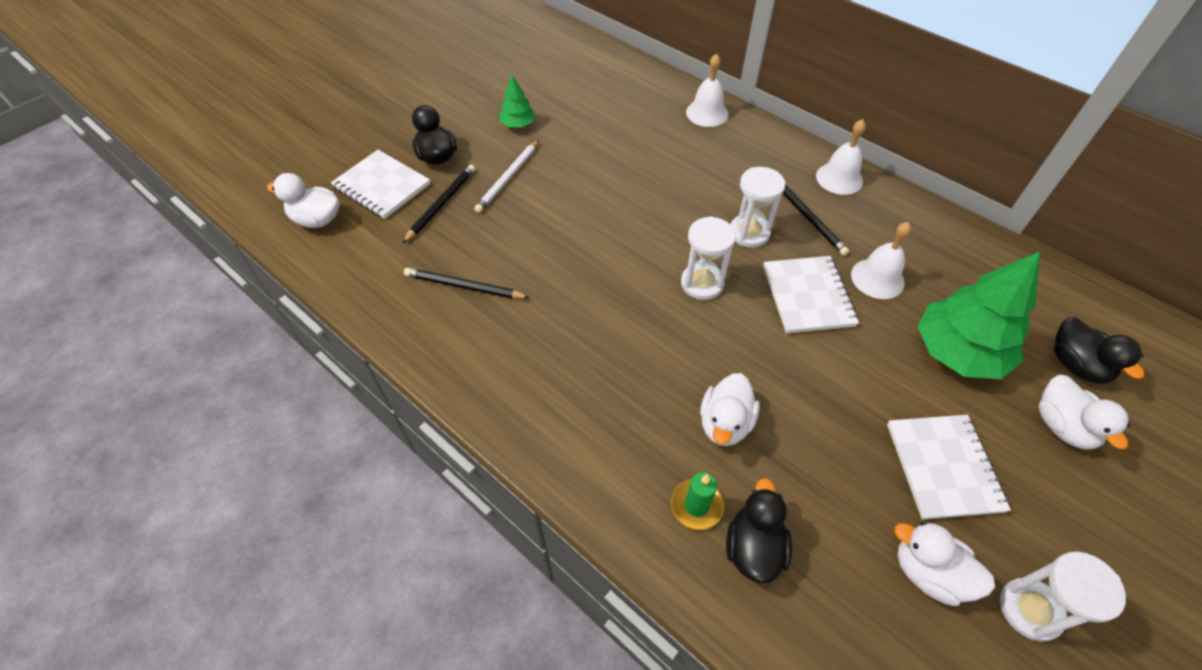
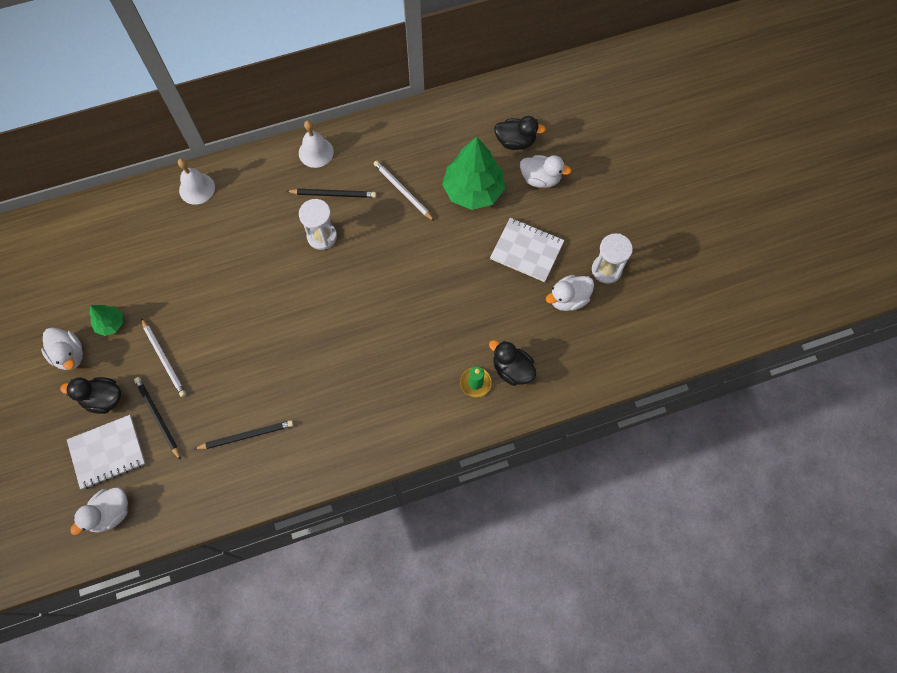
camera: 60 degrees left, 15 degrees up
(464, 286) = (246, 435): black pencil -> black pencil turned 150 degrees counterclockwise
(702, 283) = (341, 290): white hourglass -> none
(725, 423) = (440, 338): white duck -> white duck (69, 355)
(808, 296) = (389, 237): white notebook -> none
(877, 278) = (403, 191): white bell -> white pencil

